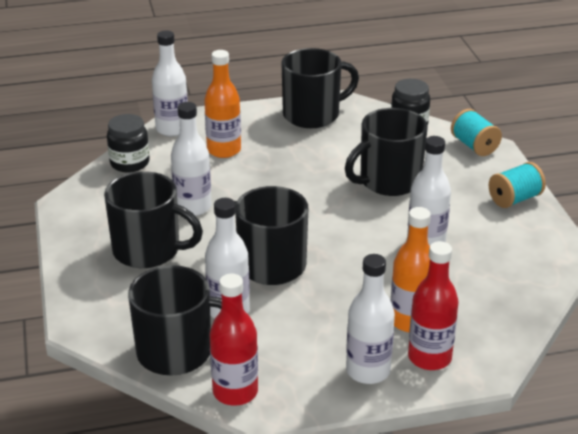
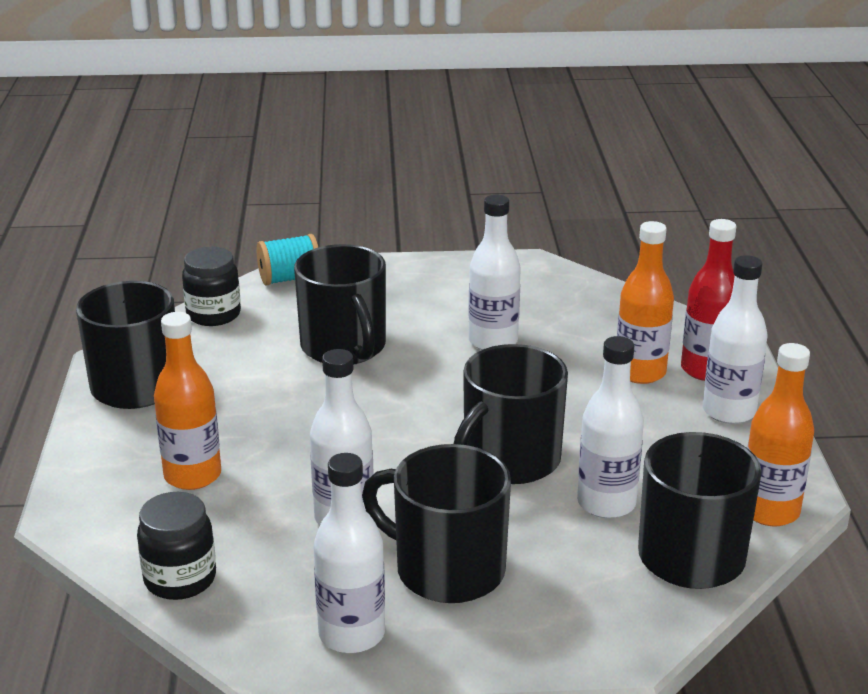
camera: 80 degrees left, 5 degrees down
(148, 250) = (447, 569): black mug -> black mug turned 90 degrees counterclockwise
(172, 129) = (93, 525): white bottle -> white bottle (351, 634)
(235, 392) = (769, 511): red bottle -> orange bottle
(514, 199) = (418, 273): turquoise spool -> none

